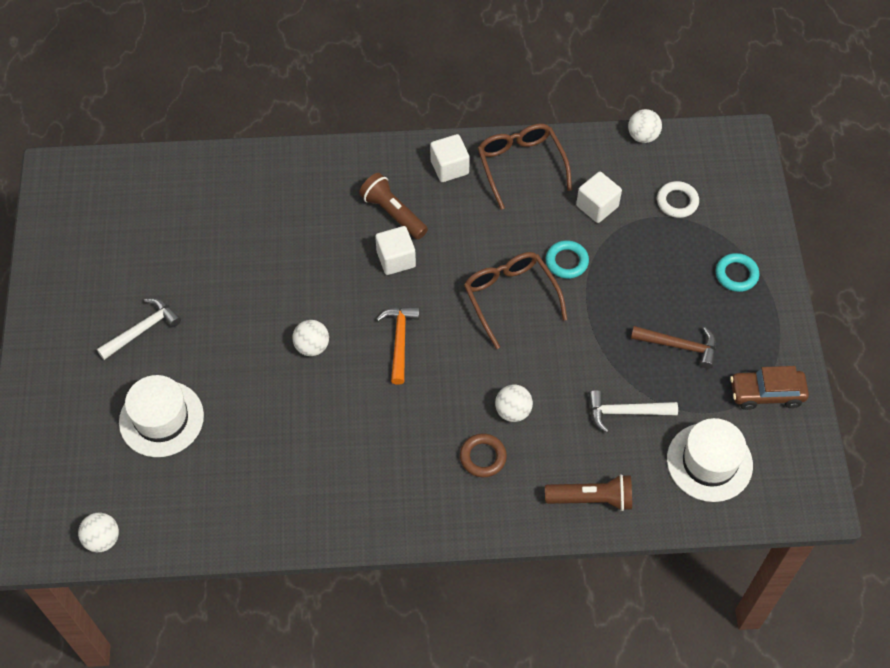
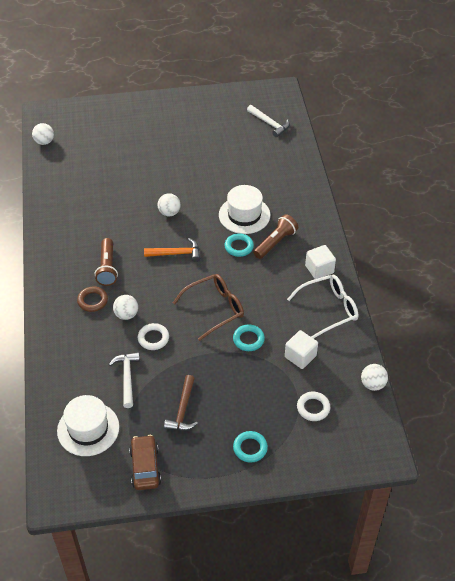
camera: 85 degrees right, 10 degrees down
(142, 330) = (175, 139): white hammer -> white hammer (269, 124)
(161, 419) = (117, 154): white hat -> white hat (244, 215)
(396, 259) = (239, 247): white cube -> turquoise ring
(520, 165) = (329, 309): brown glasses -> white glasses
(558, 377) = (153, 338): none -> white ring
(591, 499) = (61, 360): brown flashlight -> brown flashlight (107, 268)

